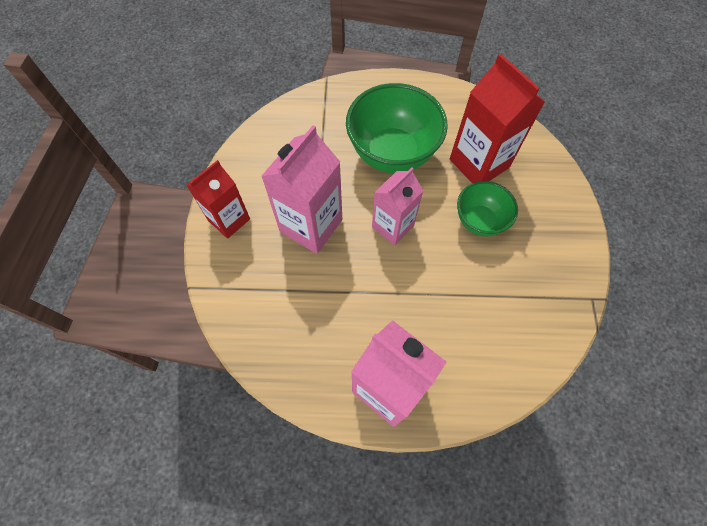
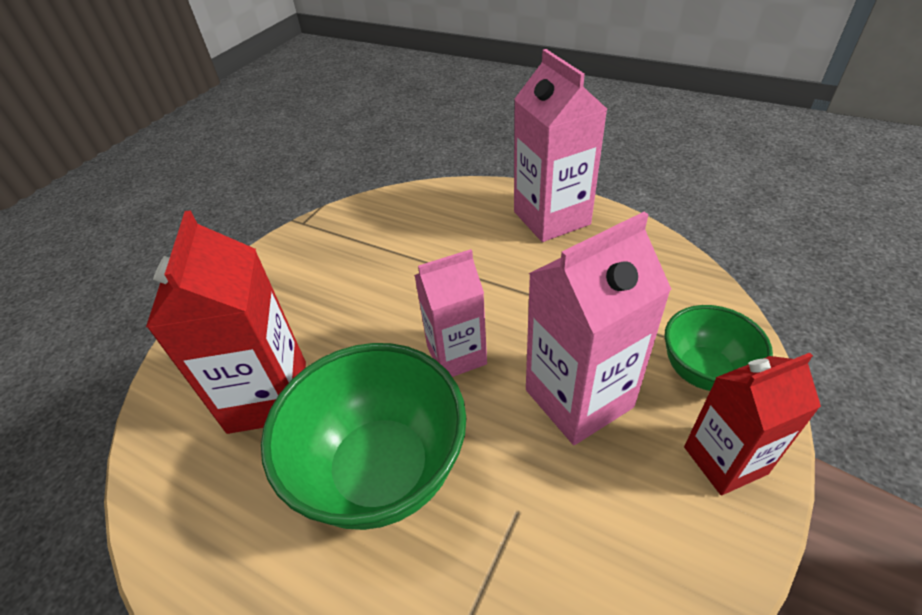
camera: 150 degrees left, 20 degrees down
(479, 221) = (340, 322): green bowl -> green bowl (704, 372)

